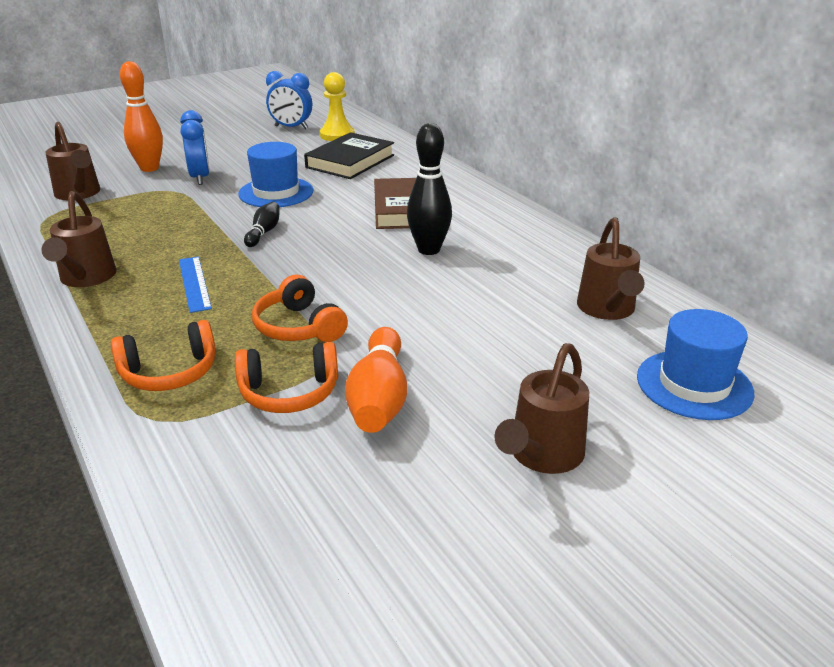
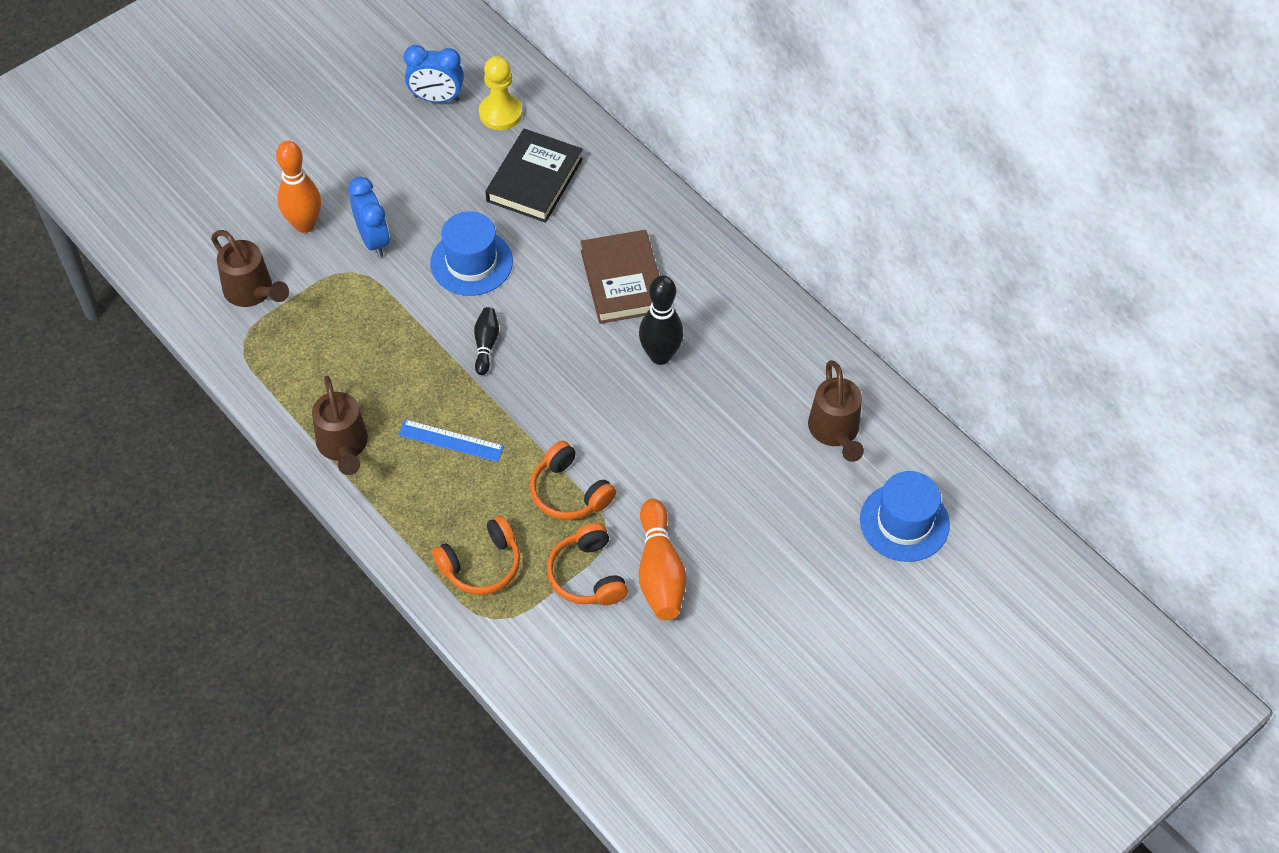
camera: 10 degrees left, 25 degrees up
(194, 283) = (451, 440): blue ruler -> blue ruler turned 45 degrees counterclockwise
(289, 393) = (587, 575): orange headphones -> orange headphones turned 90 degrees clockwise
(542, 455) = (791, 615): brown watering can -> none

